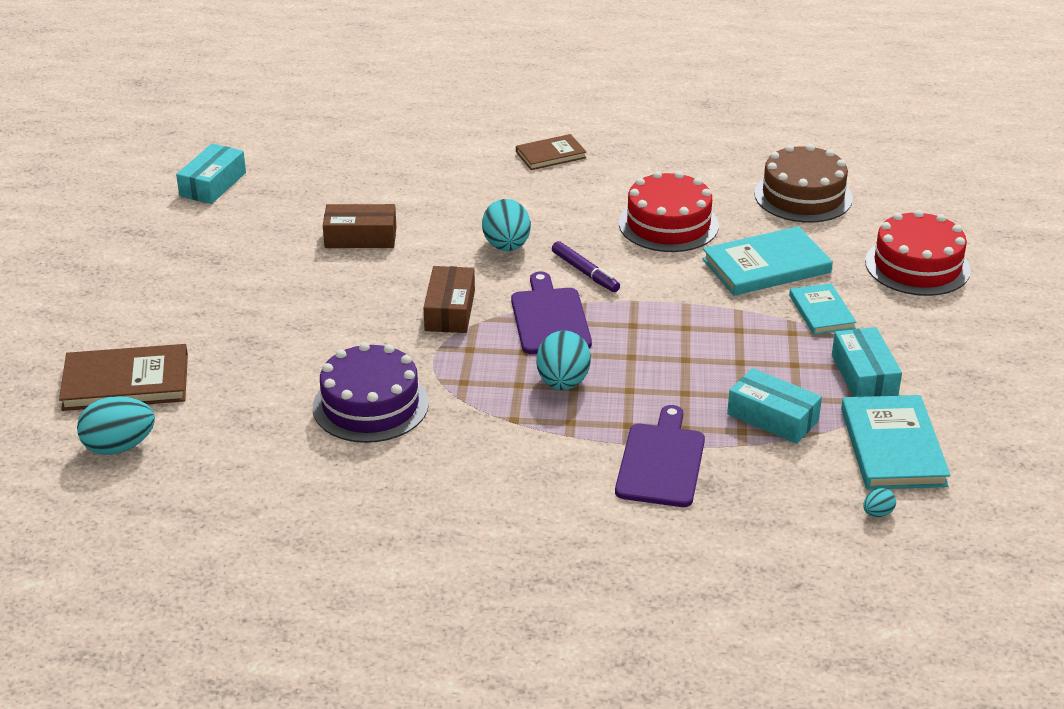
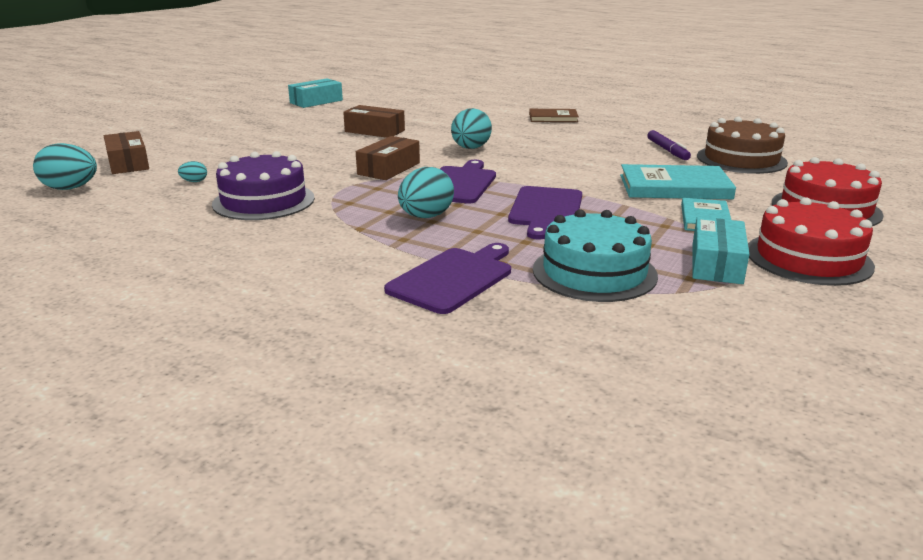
camera: 25 degrees right, 10 degrees down
(126, 382) = (128, 163): brown book -> brown box
(585, 272) = (515, 168): purple marker -> purple marker (667, 150)
(668, 224) = (609, 156): red cake -> red cake (808, 258)
(669, 339) = (545, 210): none -> purple cutting board
(772, 417) = (594, 272): turquoise box -> turquoise cake
(877, 513) = (647, 368): turquoise egg -> turquoise egg (194, 181)
(893, 447) = (709, 319): turquoise book -> none

